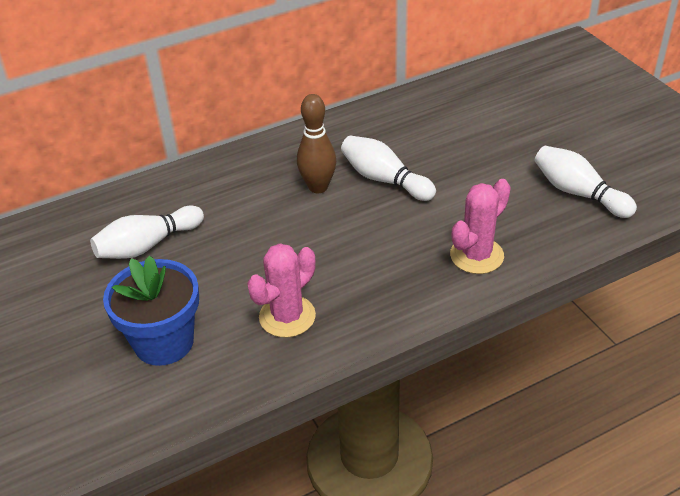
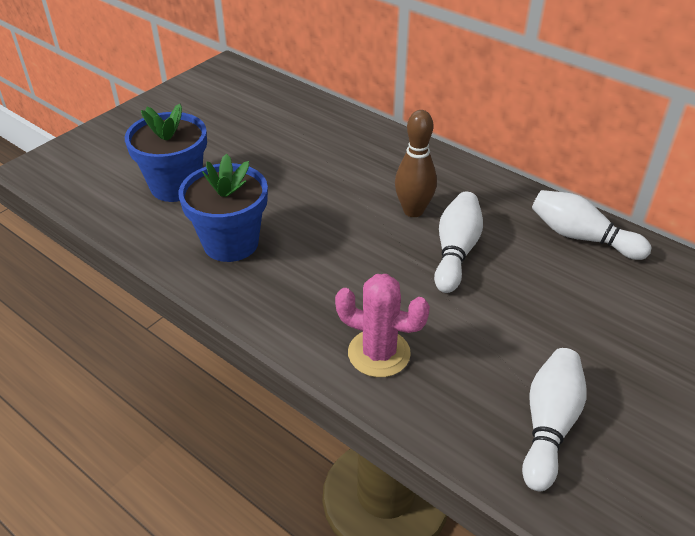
camera: 65 degrees right, 0 degrees up
(147, 245) = (280, 142): white bowling pin -> white bowling pin (581, 237)
(287, 316) = (231, 243): pink cactus -> blue flower pot

